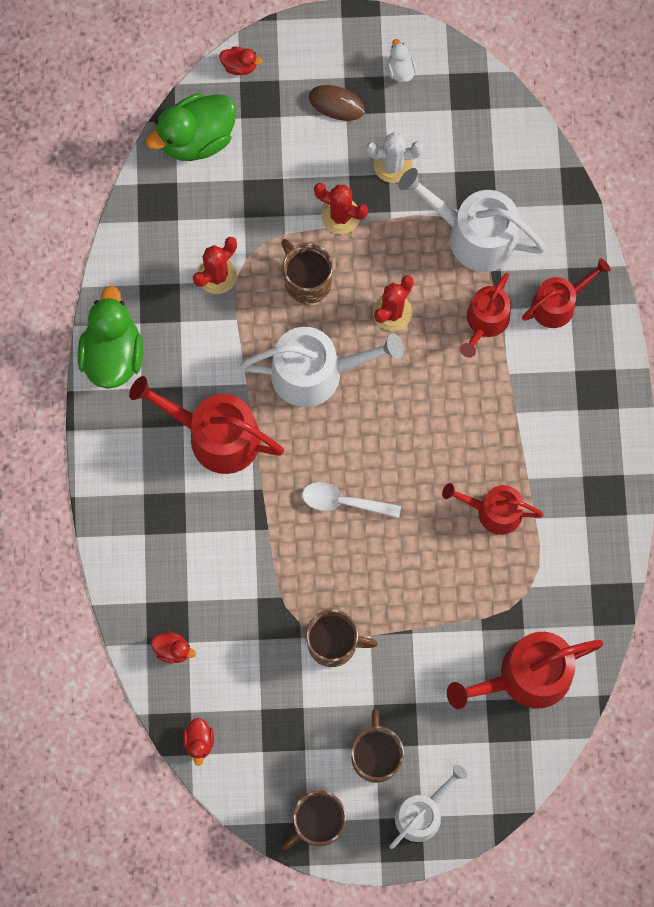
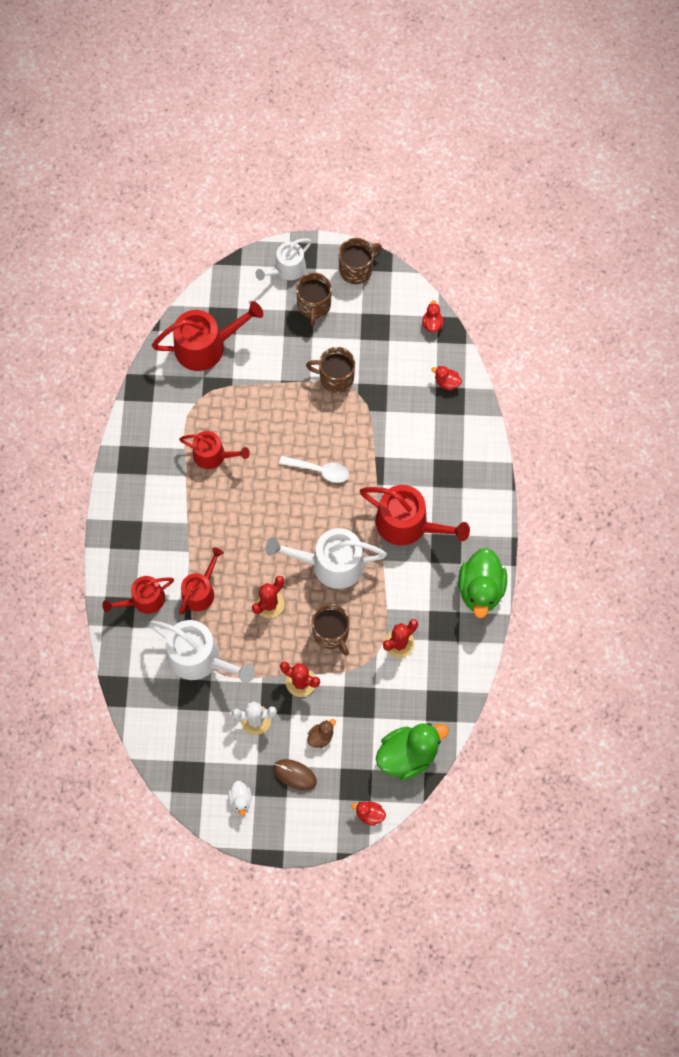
camera: 175 degrees left, 5 degrees down
(308, 152) = (321, 736): none -> brown duck

